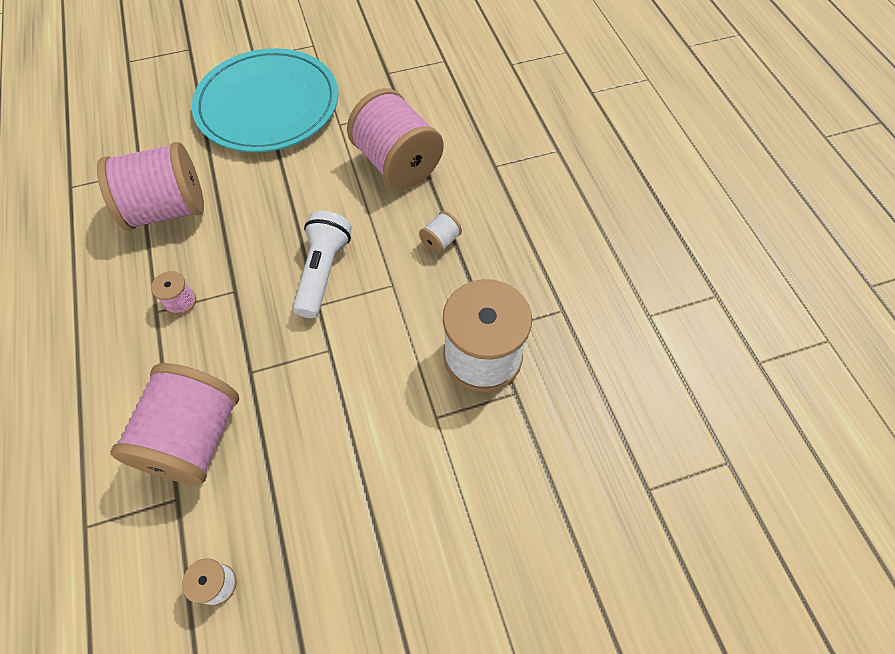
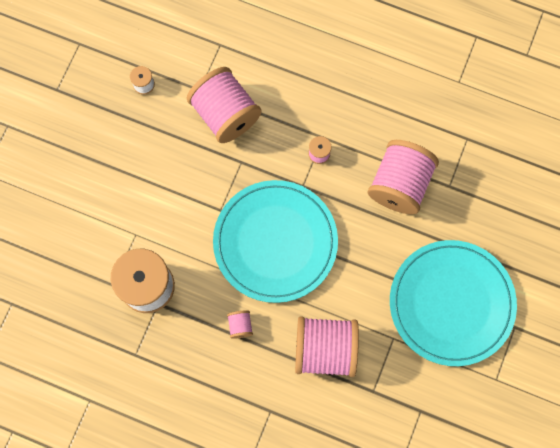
camera: 130 degrees right, 15 degrees up
(323, 272) = (275, 242): white flashlight -> turquoise plate
(440, 241) = (240, 325): white spool -> pink spool

